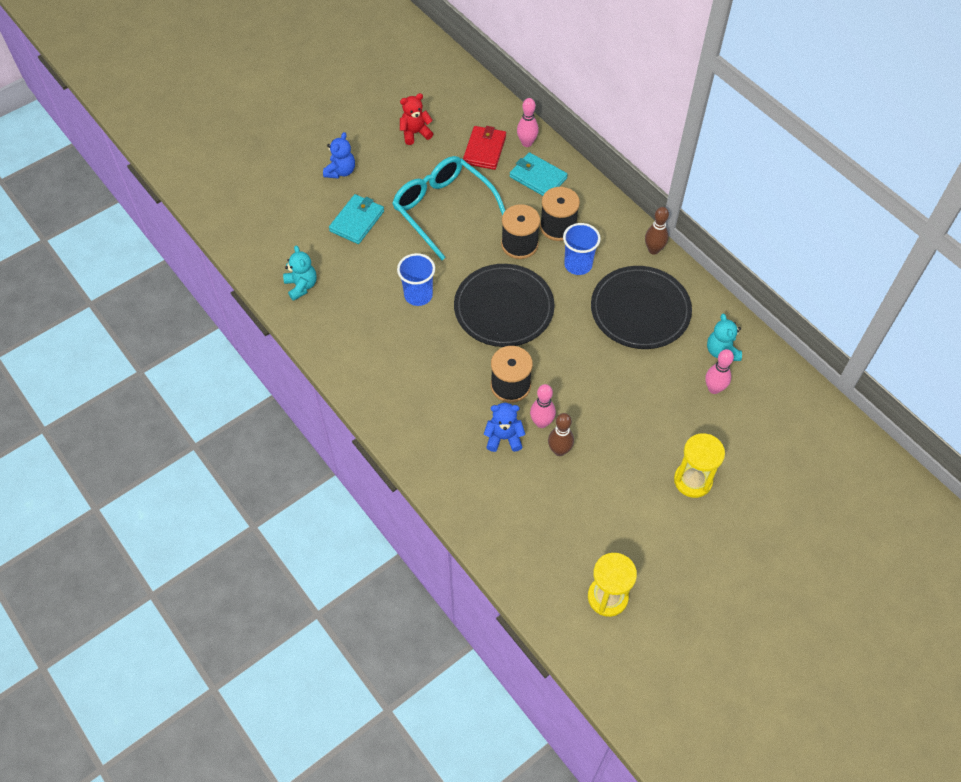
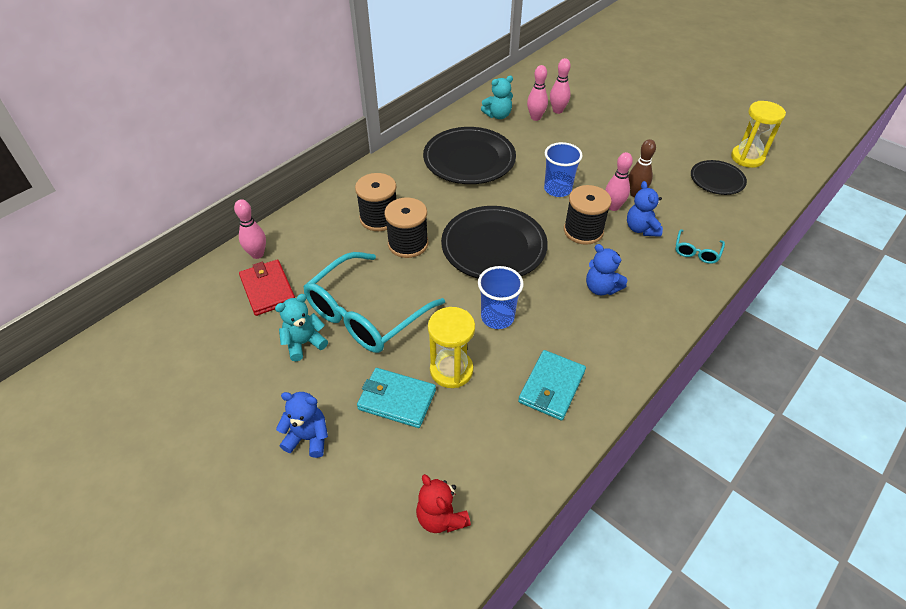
camera: 100 degrees left, 10 degrees down
(301, 286) = (517, 441): turquoise teddy bear -> turquoise teddy bear (304, 343)
(415, 133) = (236, 363): red teddy bear -> red teddy bear (441, 517)
(433, 379) = (601, 288): none -> blue teddy bear
(461, 476) = (696, 252): none -> turquoise glasses
(484, 150) = (267, 289): red wallet -> red wallet turned 60 degrees clockwise
(538, 177) = (311, 240): turquoise wallet -> turquoise wallet (551, 387)
(571, 544) = (717, 179): none -> black plate
(578, 265) = (426, 200): blue cup -> blue cup (557, 189)
(653, 250) = (398, 155): brown bowling pin -> none
(693, 480) = (624, 124): yellow hourglass -> yellow hourglass (451, 370)
(727, 415) = (557, 110): none -> pink bowling pin

